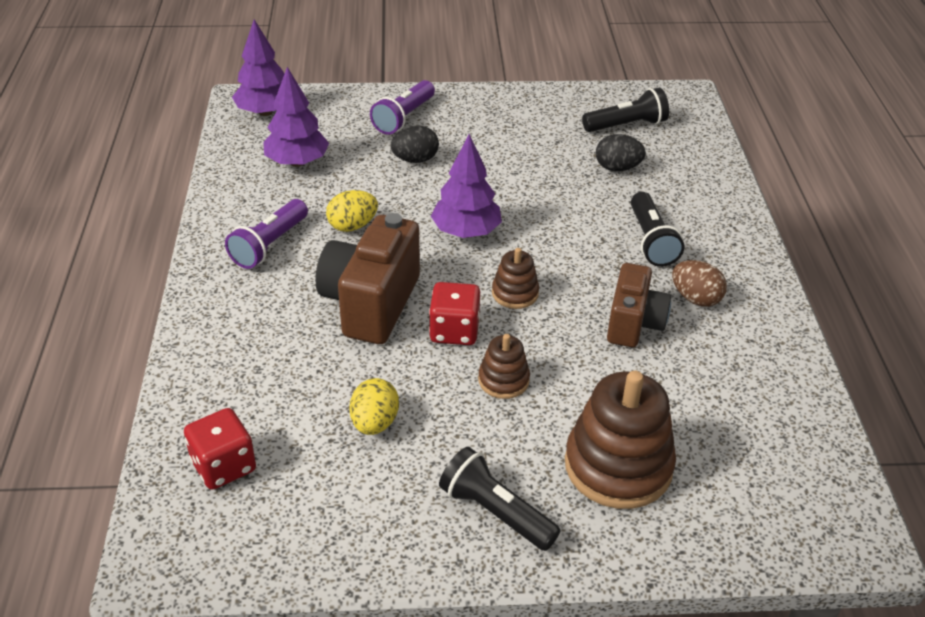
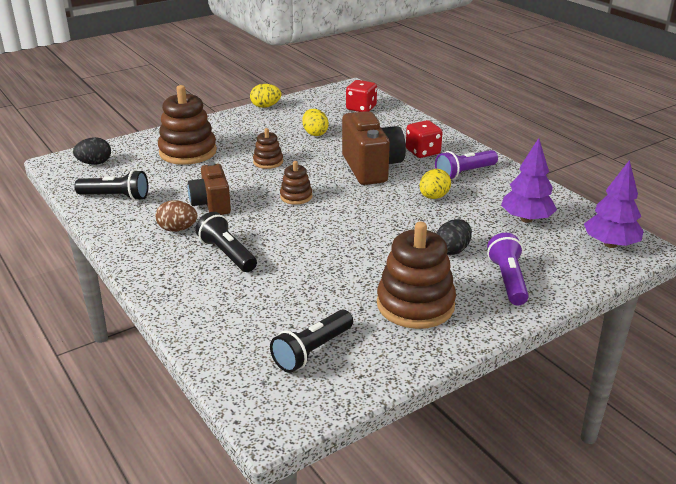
camera: 150 degrees right, 10 degrees down
(269, 245) = (464, 173): purple flashlight -> purple flashlight turned 120 degrees counterclockwise
(388, 565) = (265, 106): none -> yellow egg
(454, 331) = (313, 171): red dice -> red dice (423, 152)
(466, 232) = (360, 217): purple tree -> none
(495, 512) = (235, 127): black flashlight -> black flashlight (116, 197)
(508, 128) = (415, 305): none -> brown stacking toy
(617, 168) = (290, 302): black egg -> black egg (95, 163)

